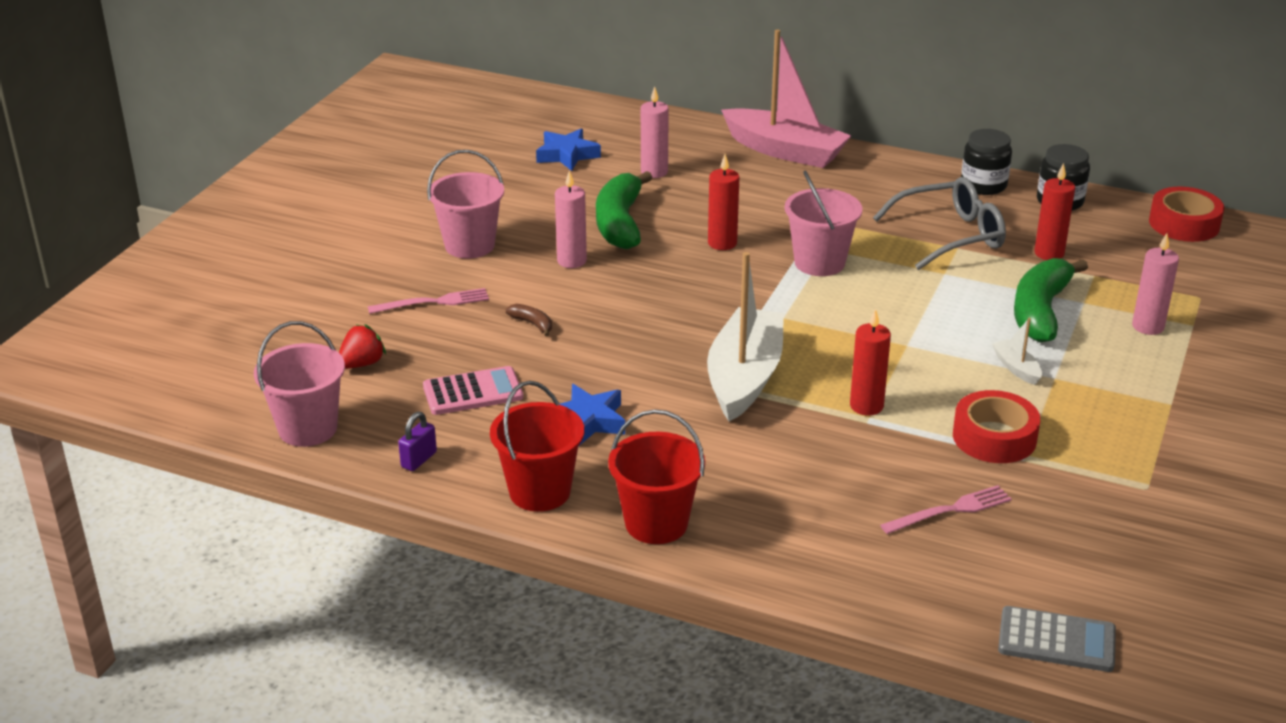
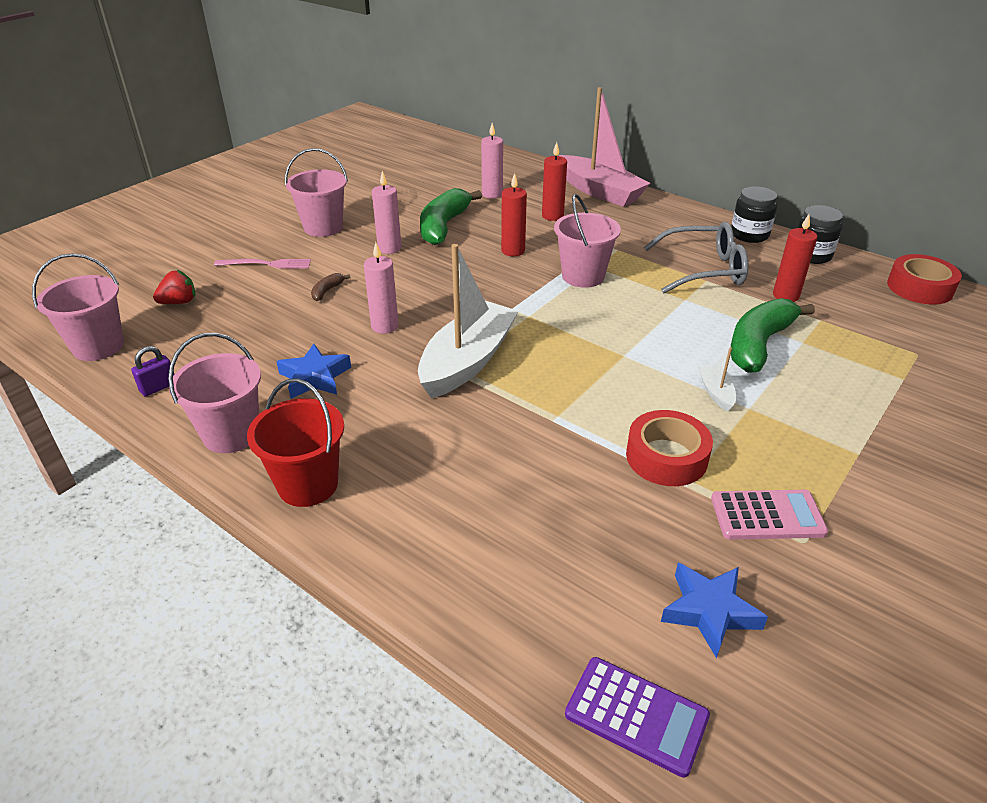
camera: 15 degrees right, 5 degrees up
(473, 392) = (243, 338): pink calculator -> pink calculator (767, 516)
(532, 324) = (327, 291): brown banana -> brown banana turned 120 degrees counterclockwise
(540, 492) = (231, 434): red bucket -> pink bucket
(567, 155) = (436, 176): blue star -> blue star (709, 612)
(866, 406) = (560, 405): red candle -> red candle (552, 216)
(950, 510) = (589, 527): pink fork -> none
(1056, 640) = (636, 715): grey calculator -> purple calculator
(1148, 326) = (857, 373): pink candle -> pink candle (385, 326)

